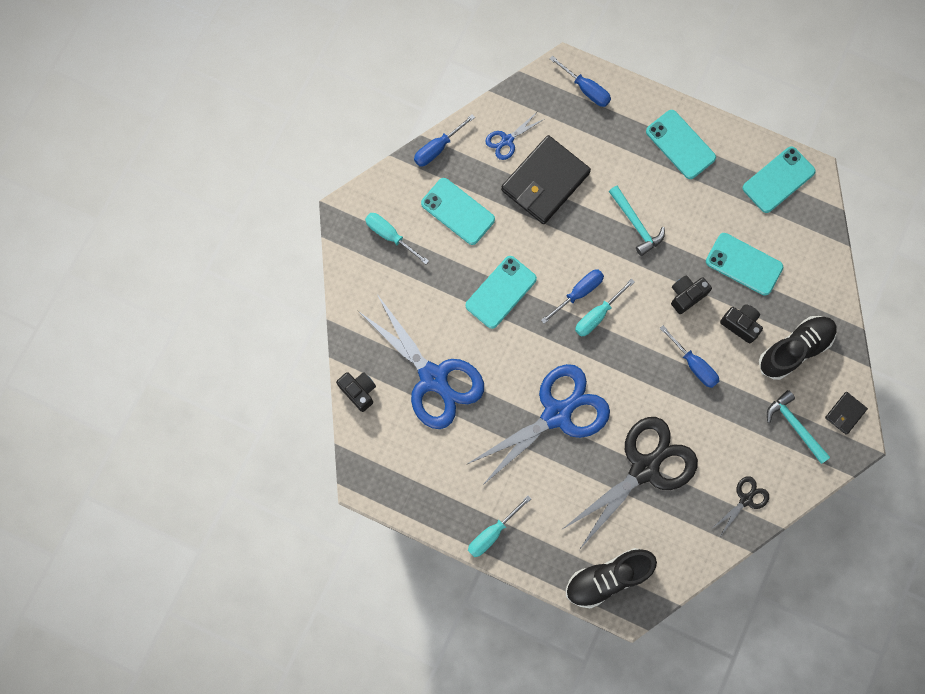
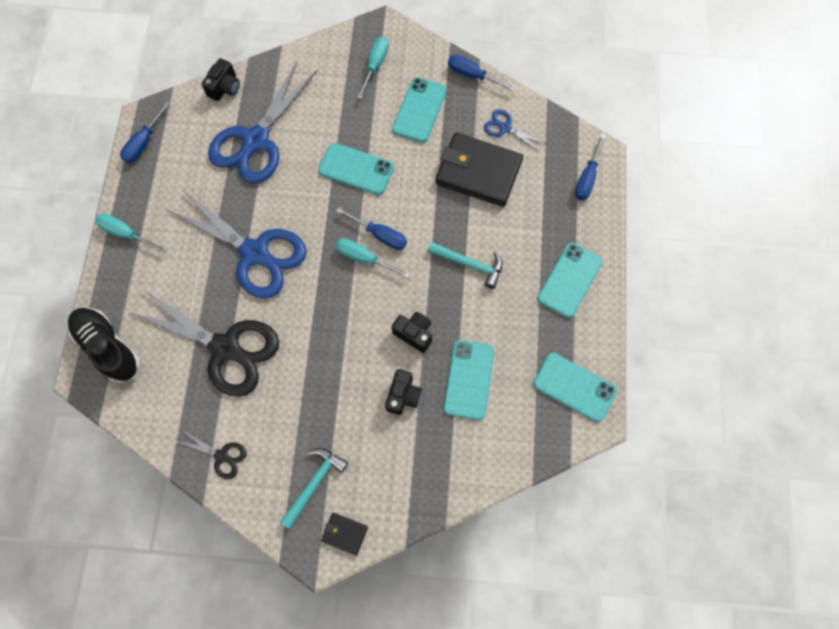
camera: 70 degrees right, 5 degrees down
(636, 224) = (469, 264): turquoise hammer -> turquoise hammer turned 105 degrees counterclockwise
(693, 364) = (345, 362): blue screwdriver -> blue screwdriver (144, 142)
(794, 349) = (396, 459): black shoe -> none

